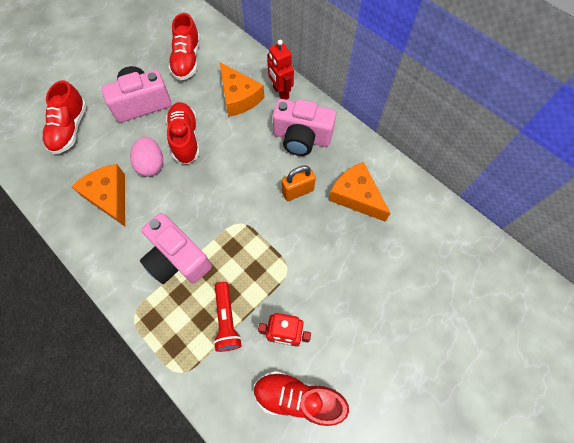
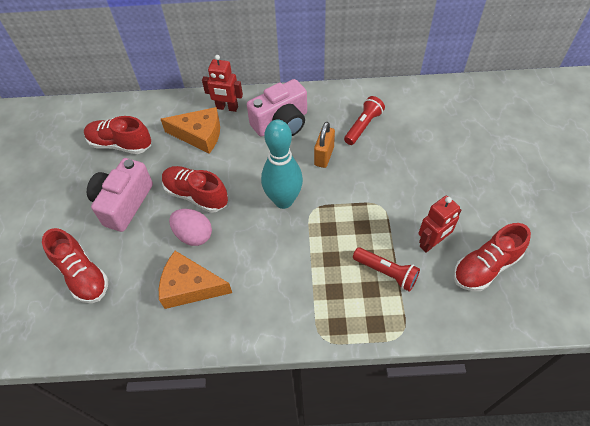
camera: 45 degrees left, 10 degrees down
(177, 259) = (301, 272): pink camera -> none
(187, 60) = (120, 144): red shoe -> red shoe turned 150 degrees clockwise
(230, 197) = (283, 200): none -> turquoise bowling pin
(356, 196) = (363, 126): orange cheese -> red flashlight

